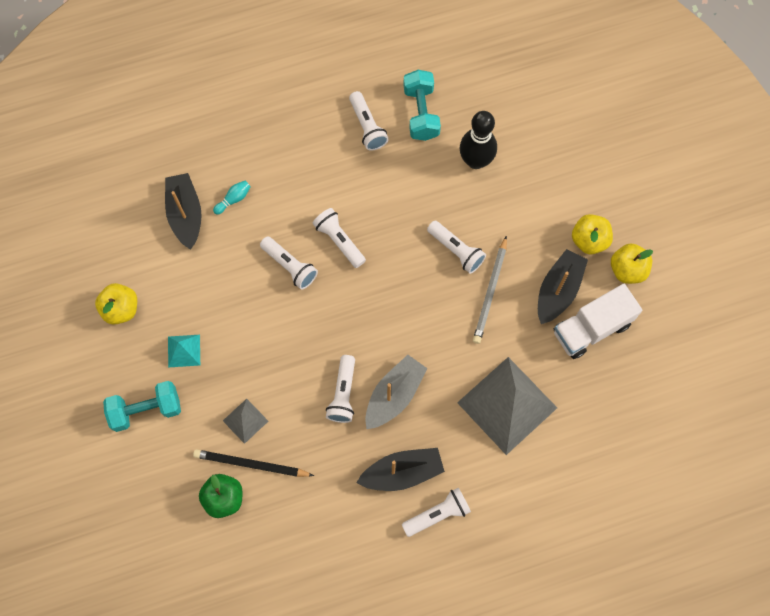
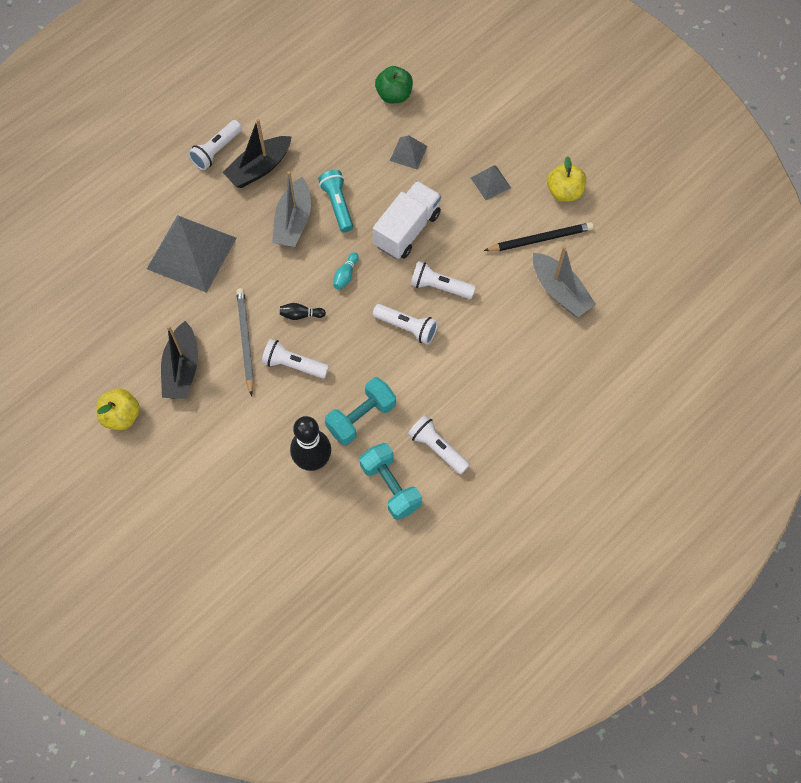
camera: 155 degrees right, 5 degrees down
(146, 410) = (493, 128): turquoise dumbbell -> turquoise dumbbell (361, 417)
(184, 350) = (490, 182): turquoise pyramid -> grey pyramid
(185, 214) = (560, 291): black boat -> grey boat
(233, 199) = (525, 323): turquoise bowling pin -> turquoise bowling pin (345, 275)
(251, 464) = (386, 125): black pencil -> black pencil (540, 239)
(343, 394) = (337, 205): white flashlight -> turquoise flashlight
(429, 295) = (301, 315): none -> black bowling pin
(589, 240) = (169, 429): yellow apple -> none
(591, 328) = (138, 348): white truck -> white truck (407, 229)

